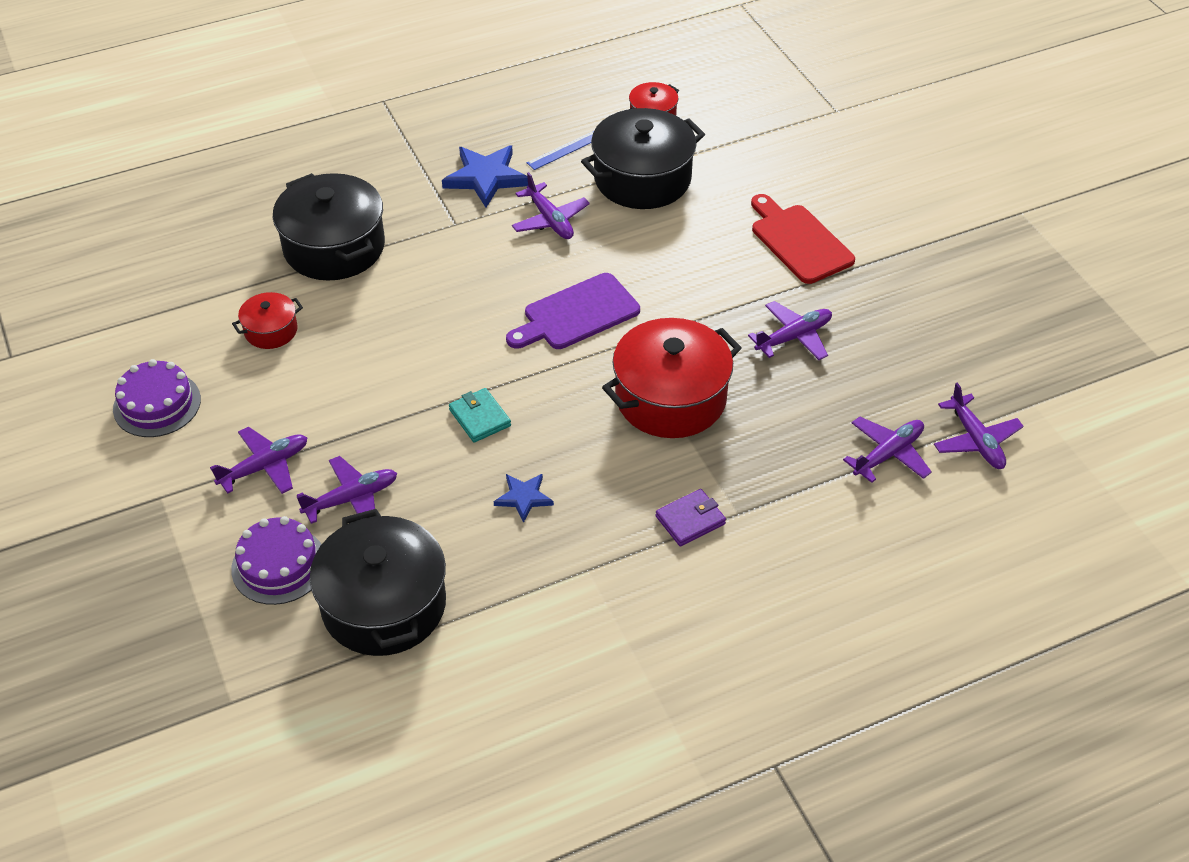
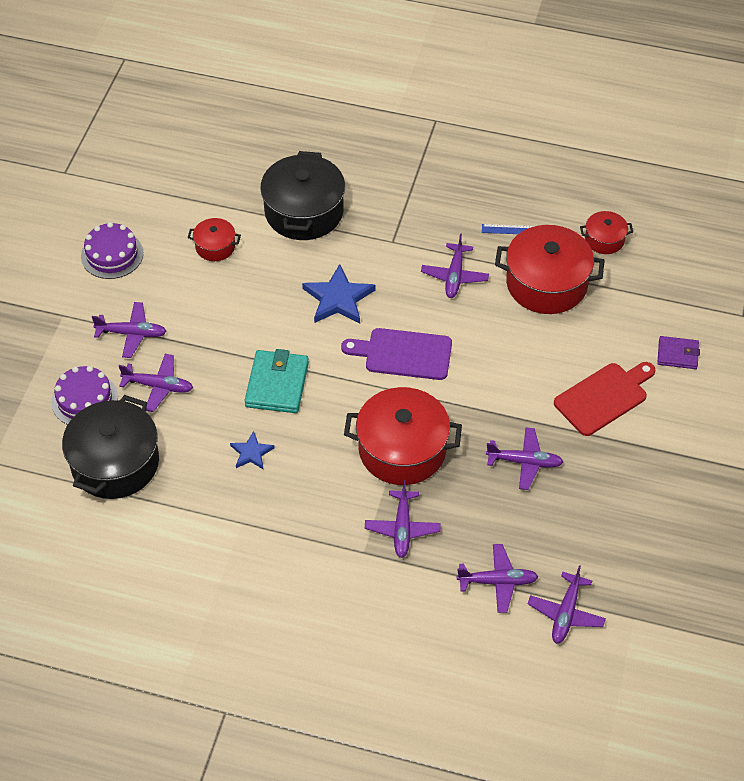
camera: 40 degrees right, 5 degrees up
(480, 418) = (277, 384): turquoise wallet -> turquoise wallet, size x1.64
(486, 178) = (444, 219): blue star -> blue star (338, 298)
(642, 179) = (546, 283): black pot -> red pot
(690, 520) = (331, 535): purple wallet -> purple wallet (677, 354)
(750, 467) = (402, 528): none -> purple plane
(799, 241) = (604, 397): red cutting board -> red cutting board turned 45 degrees clockwise

